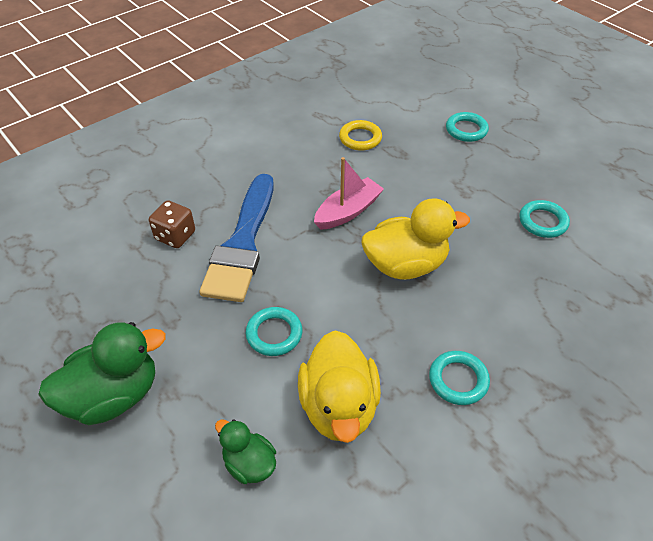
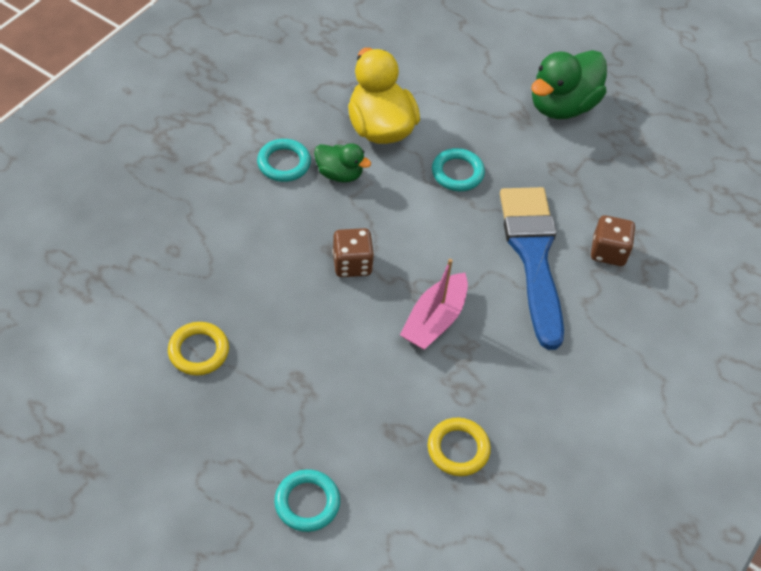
camera: 160 degrees right, 5 degrees up
(249, 463) = (434, 82): green duck -> green duck (339, 174)
(405, 265) = (352, 264): yellow duck -> brown dice
(543, 222) = (198, 351): turquoise ring -> yellow ring

